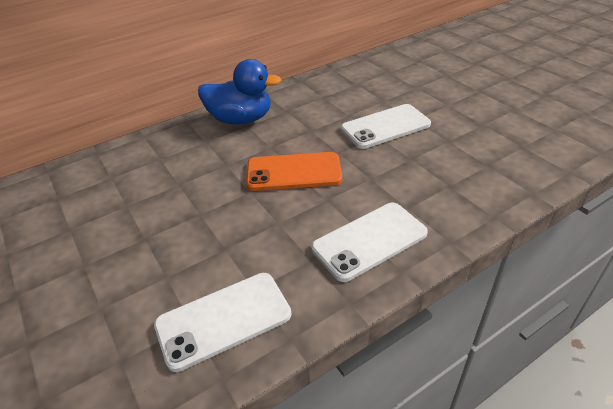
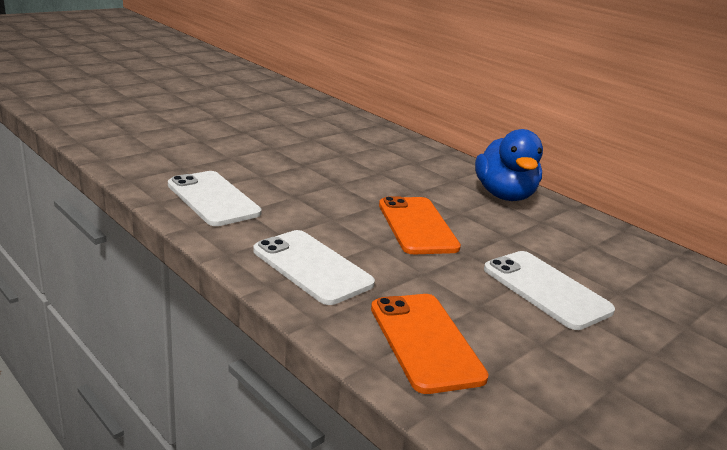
camera: 75 degrees right, 15 degrees down
(462, 188) = (425, 342): none -> orange phone

